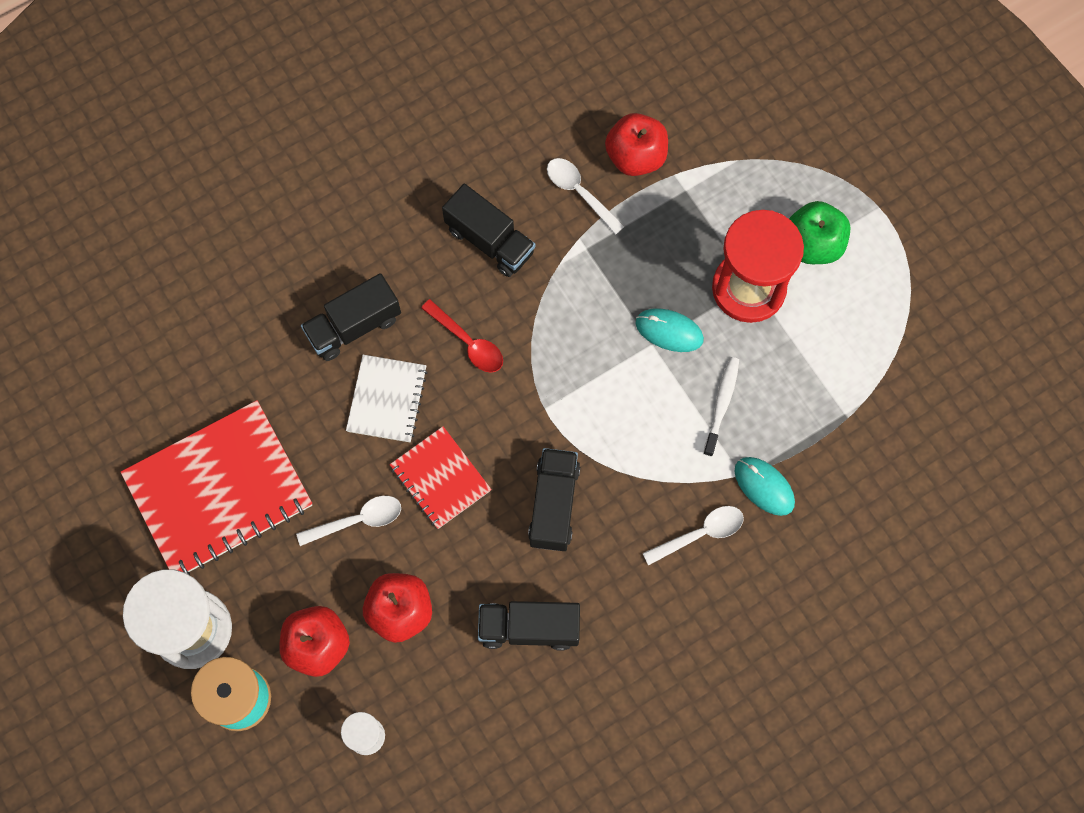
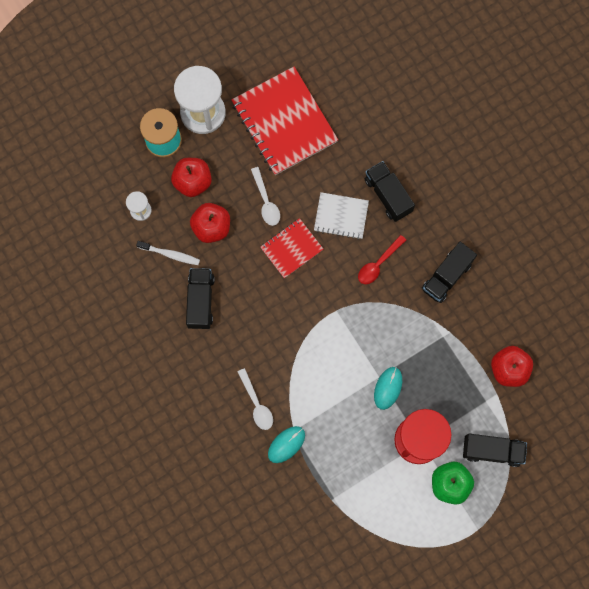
camera: 90 degrees right, 5 degrees up
(554, 505) = (275, 316): black truck -> black truck (492, 450)
(579, 193) = (481, 333): white spoon -> none
(721, 404) = (339, 420): white toothbrush -> white toothbrush (170, 254)

